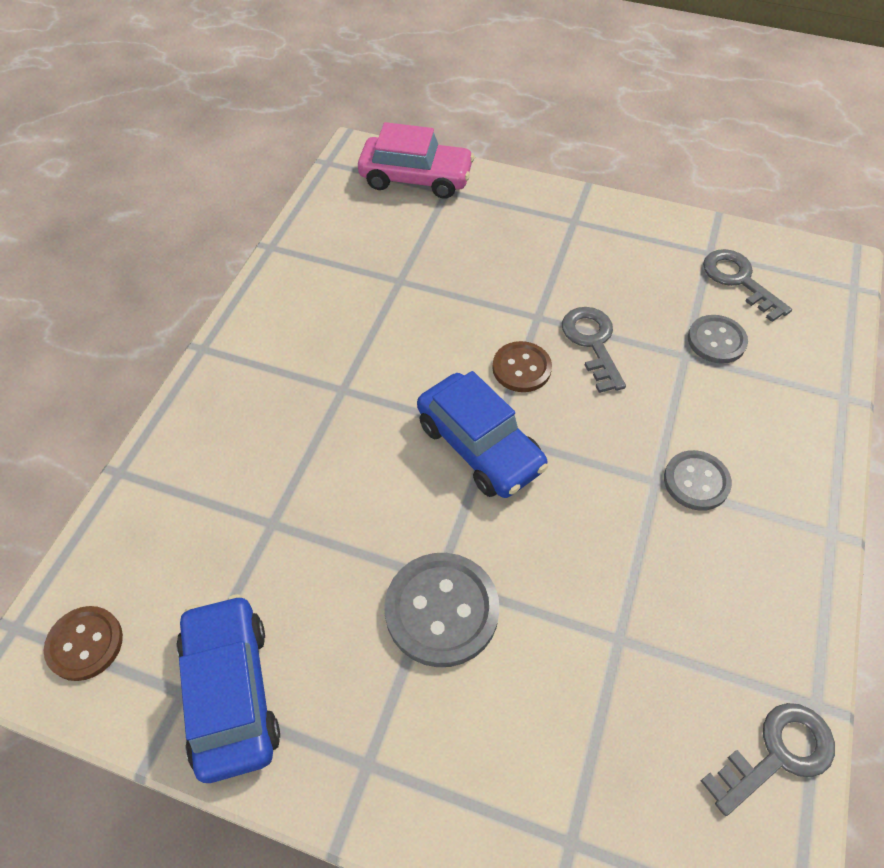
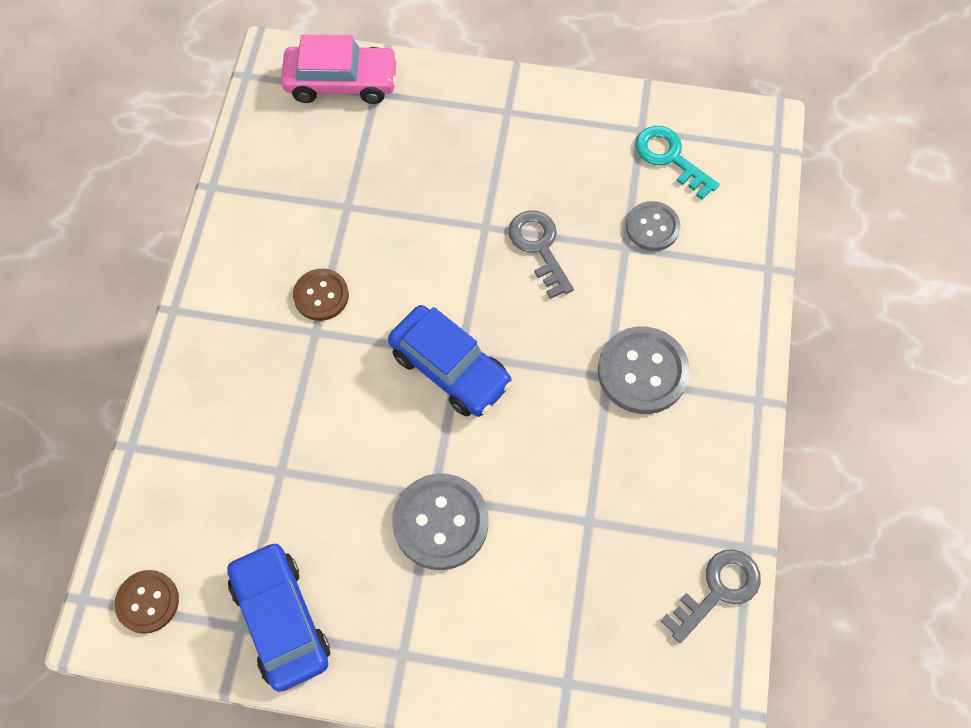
camera: 10 degrees left, 10 degrees up
(521, 368) = (477, 284): brown button -> brown button (321, 296)
(696, 481) = (642, 371): grey button -> grey button, size x1.59
(738, 280) = (669, 157): grey key -> turquoise key

